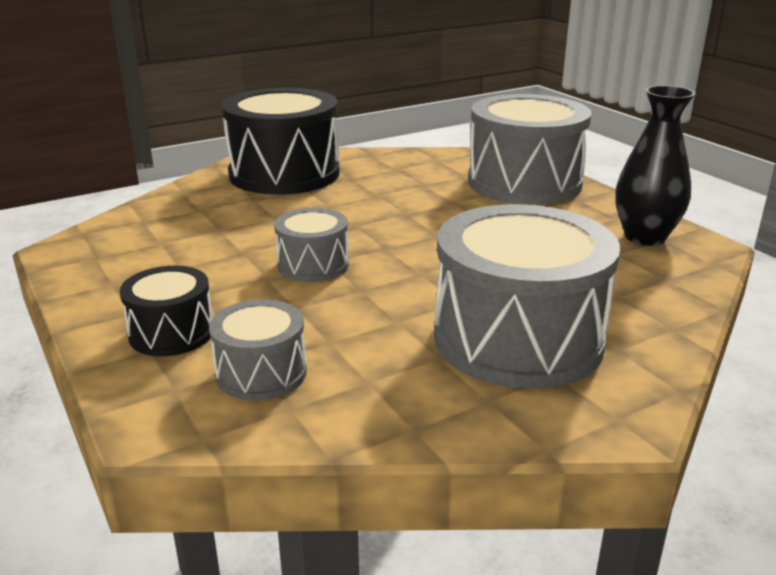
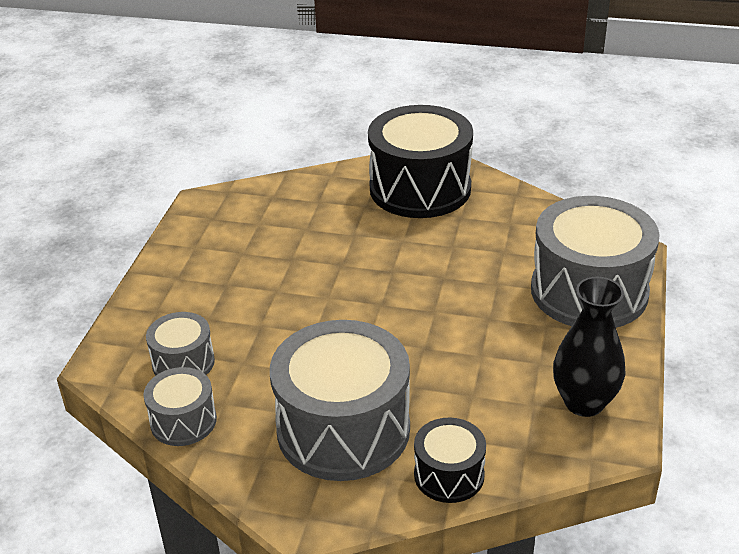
camera: 45 degrees right, 10 degrees up
(171, 333) = (178, 306): black drum -> black drum (449, 475)
(313, 265) = (316, 294): grey drum -> grey drum (183, 421)

